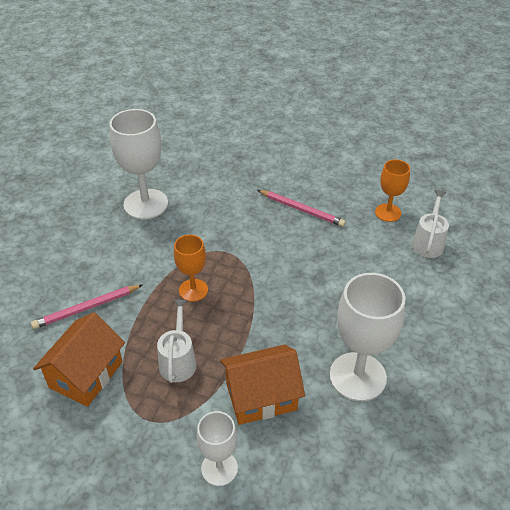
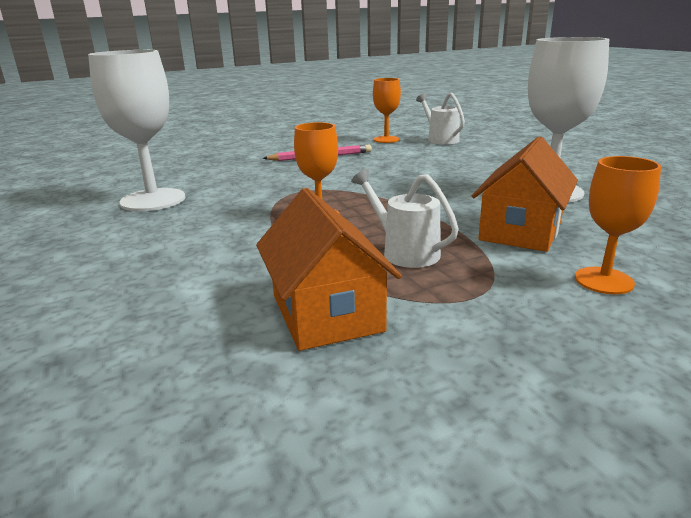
camera: 45 degrees left, 20 degrees down
(87, 308) = (217, 275): pink pencil -> none
(219, 468) = (604, 280): white goblet -> orange goblet

